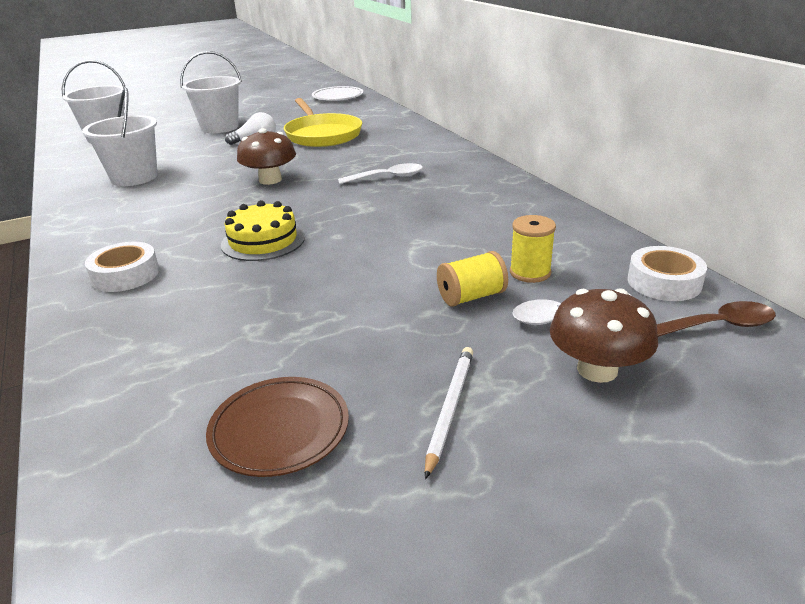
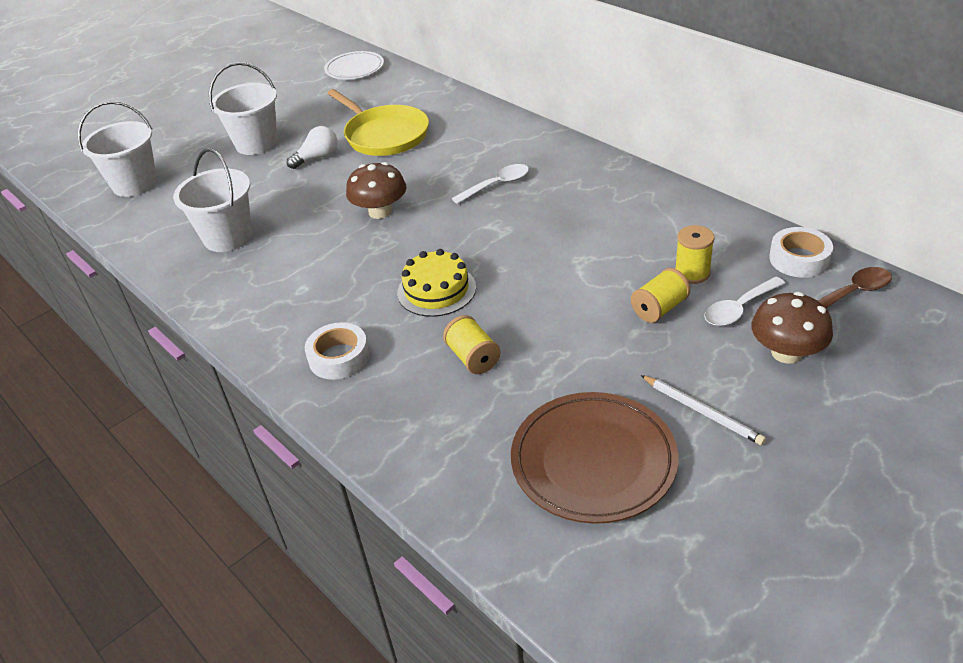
camera: 15 degrees left, 10 degrees up
(244, 300) = (473, 358): none -> yellow spool
(279, 430) = (593, 461): brown plate -> brown plate, size x1.55
(450, 408) = (702, 411): white pencil -> white pencil turned 135 degrees clockwise

